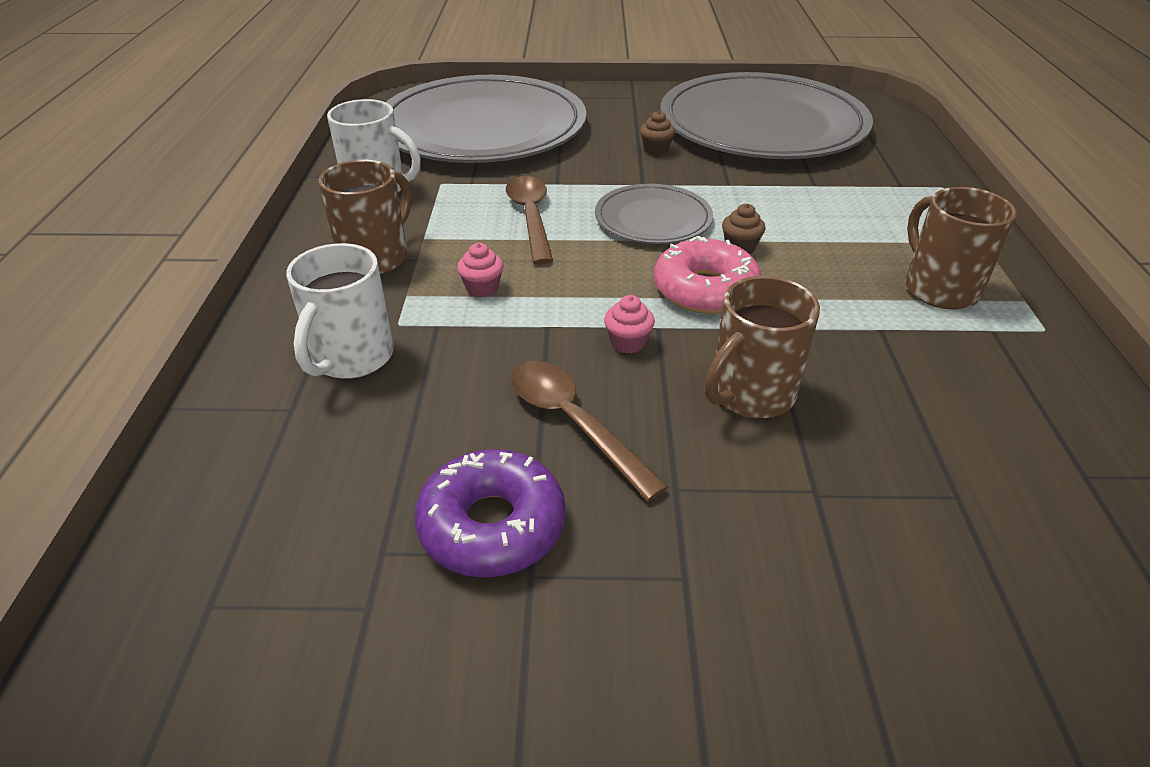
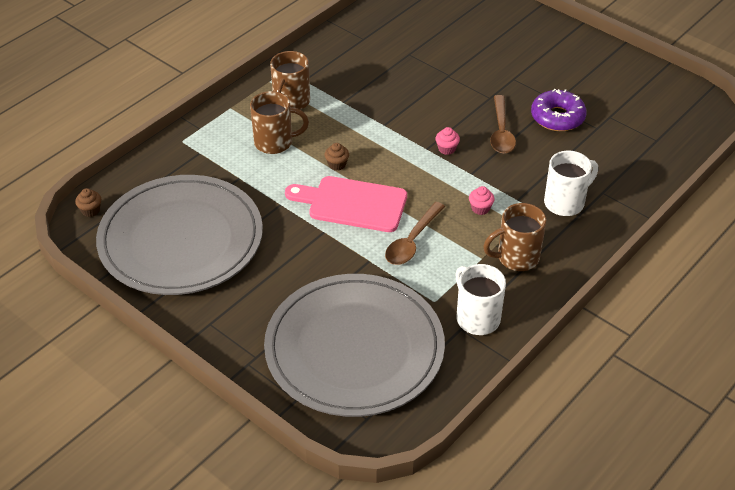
camera: 140 degrees left, 5 degrees up
(653, 219) = (352, 204): grey plate -> pink cutting board
(656, 149) = (276, 256): brown cupcake -> brown cupcake (90, 210)
(705, 290) = (384, 153): pink donut -> none
(749, 395) = (428, 108): brown mug -> brown mug (275, 142)

